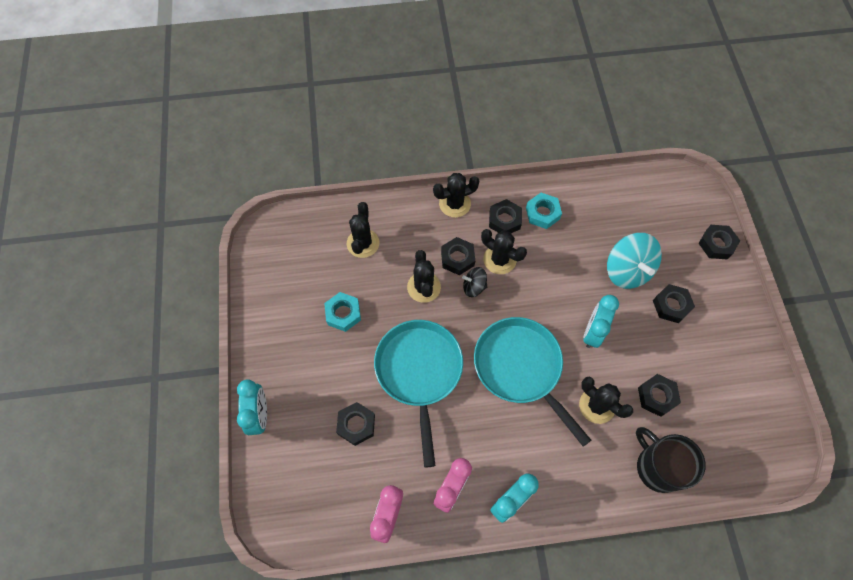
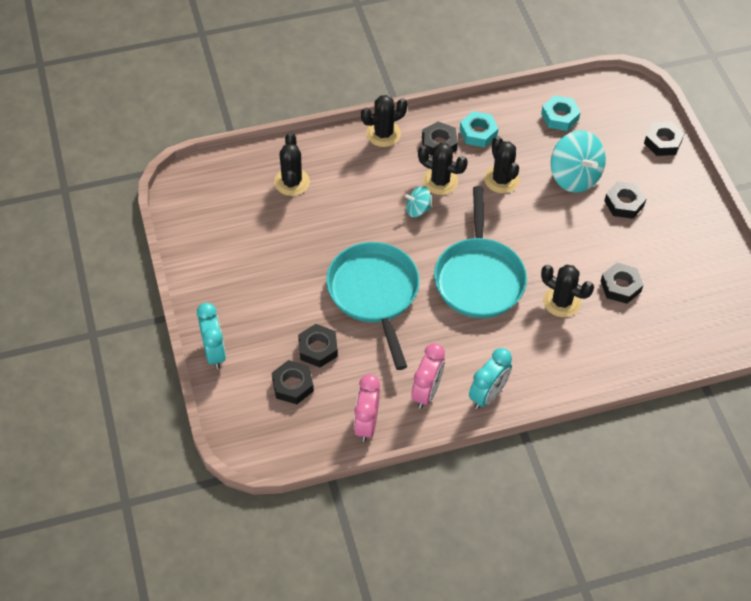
camera: 10 degrees left, 10 degrees down
(343, 314) = (284, 250): turquoise nut -> turquoise nut (559, 117)
(424, 287) = (364, 216): black cactus -> black cactus (501, 179)
(457, 258) = (395, 185): black nut -> black nut (293, 385)
(474, 287) = (417, 209): black spinning top -> turquoise spinning top
(521, 368) = (479, 278): turquoise pan -> turquoise pan turned 135 degrees counterclockwise
(593, 332) = (547, 236): turquoise clock -> none
(658, 467) = (630, 347): black mug -> none

